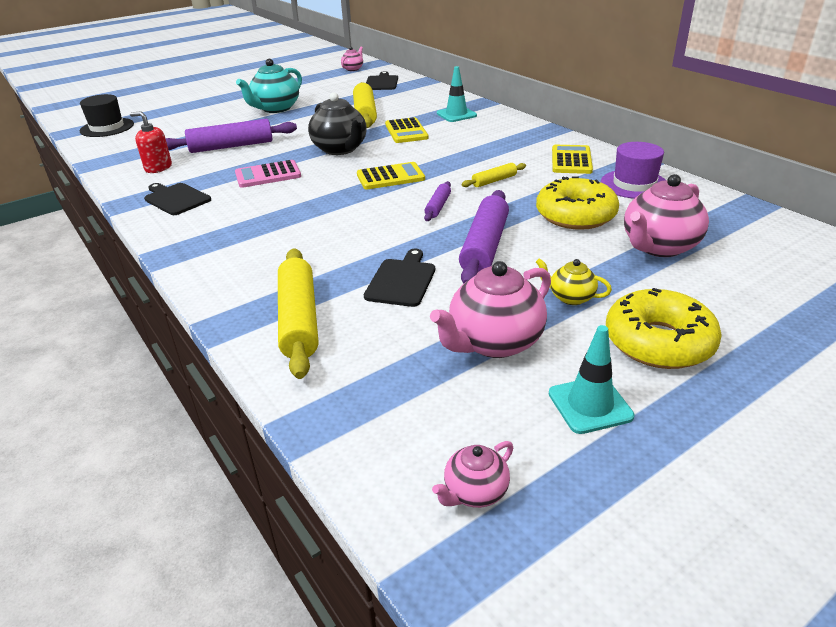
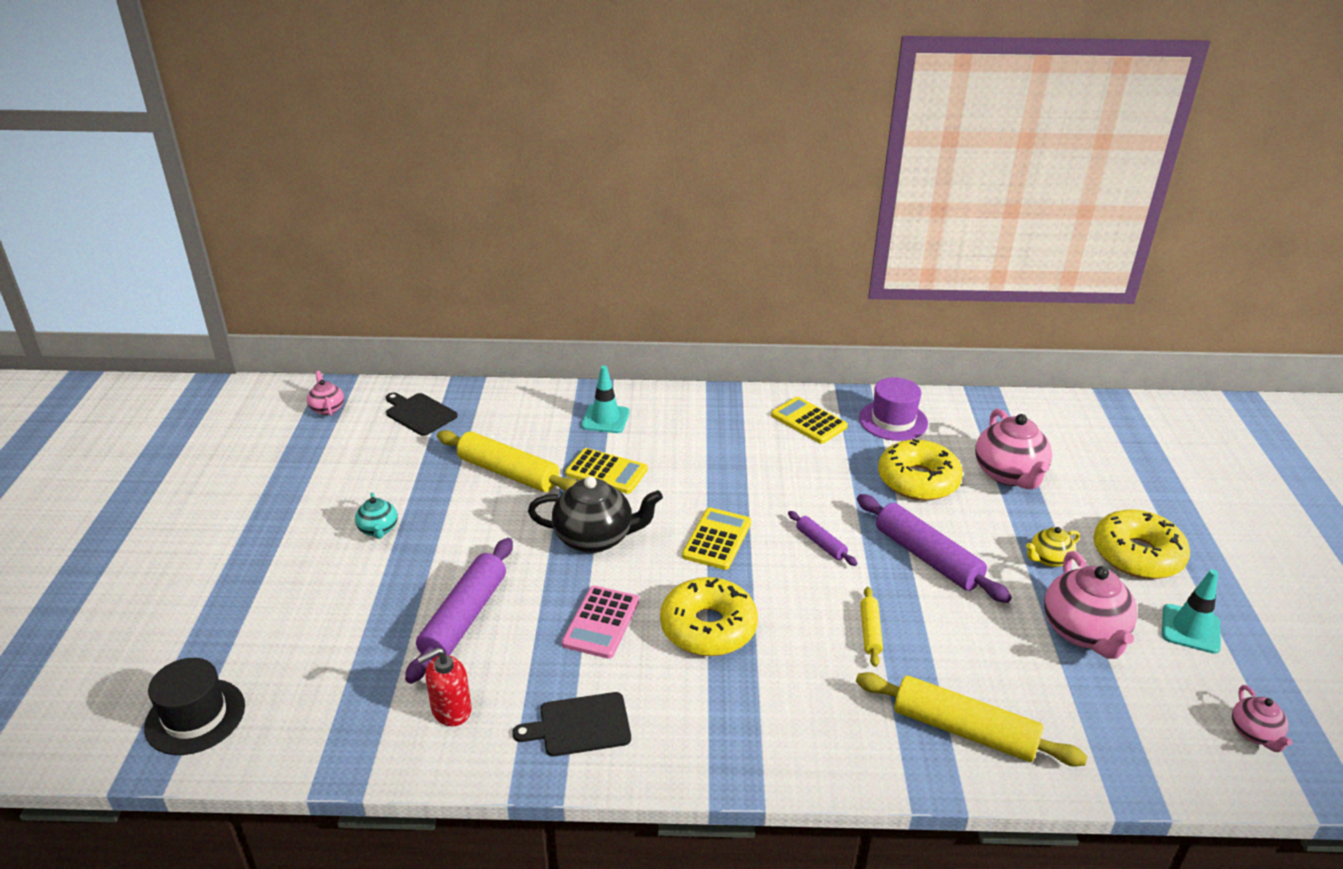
camera: 55 degrees left, 0 degrees up
(275, 109) = (378, 530): turquoise teapot -> turquoise teapot, size x0.53
(300, 202) = (708, 627): none -> yellow donut
(401, 280) = (946, 635): black cutting board -> none
(494, 181) = (802, 484): yellow rolling pin -> yellow rolling pin (870, 631)

